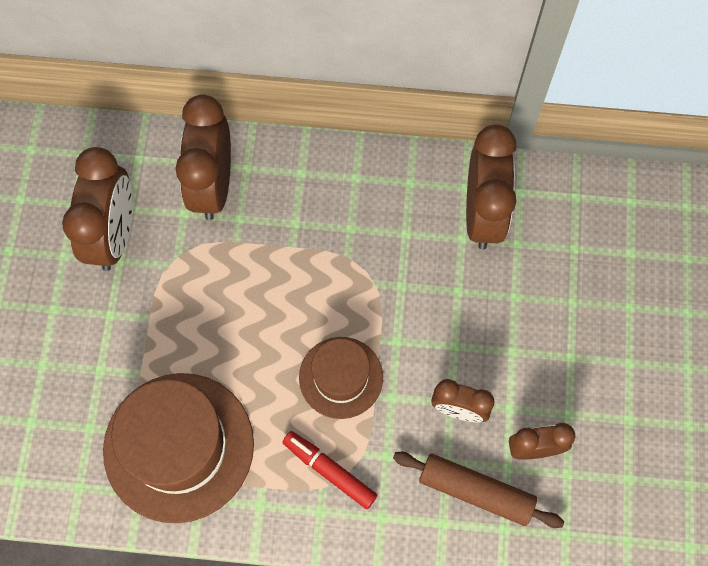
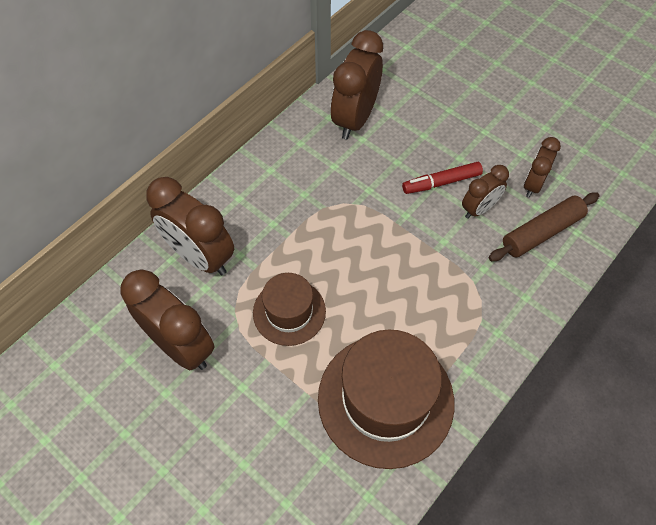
camera: 55 degrees left, 10 degrees down
(329, 470) = (471, 309): red marker -> red marker (441, 182)
(341, 377) = (408, 262): brown hat -> brown hat (289, 312)
(483, 214) = (355, 119): brown clock -> brown clock turned 105 degrees counterclockwise

